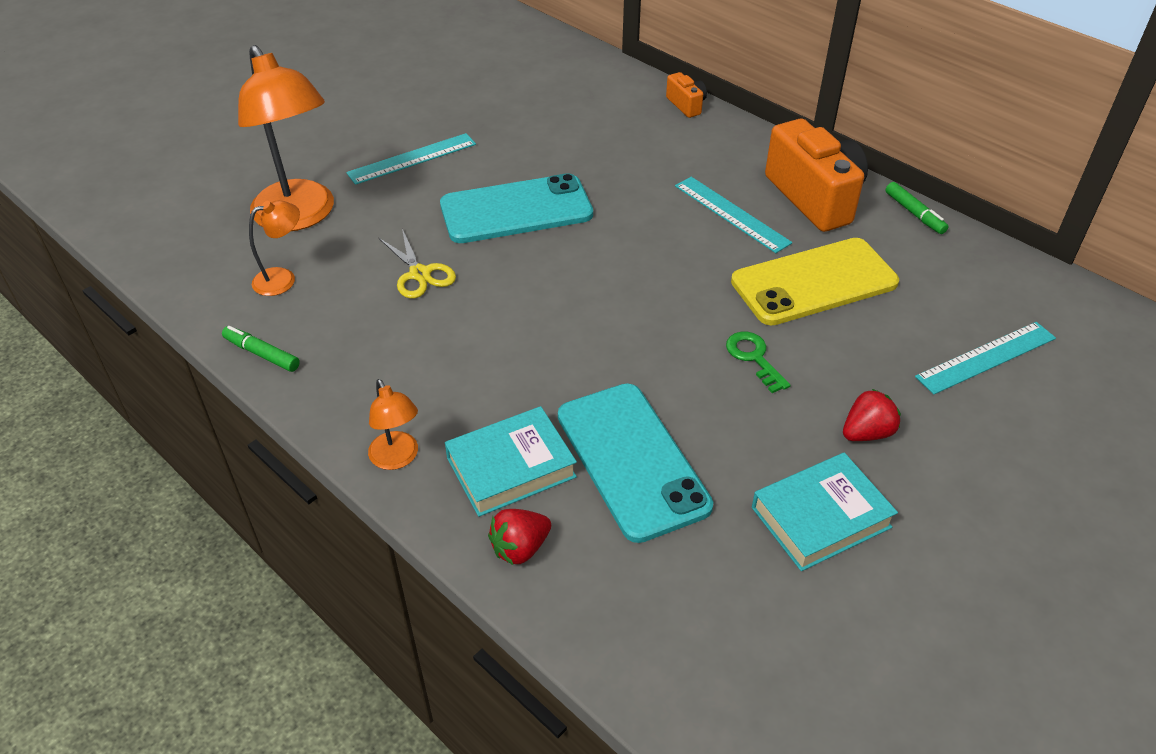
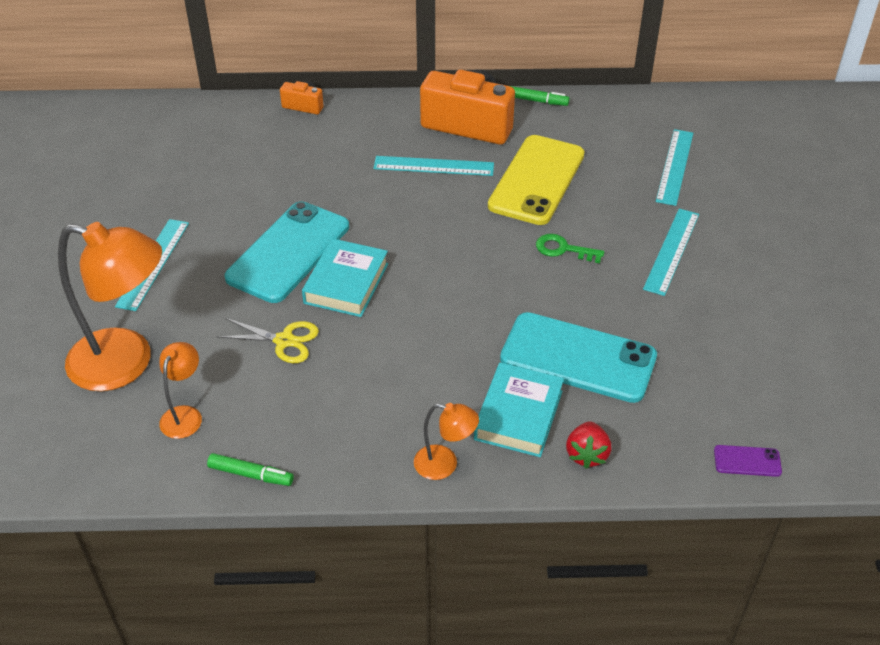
camera: 45 degrees left, 0 degrees up
(262, 354) = (251, 474): green marker -> green marker turned 150 degrees counterclockwise
(661, 686) = (747, 461): none -> purple phone
(821, 517) = (707, 314): turquoise book -> turquoise book (346, 283)
(866, 433) = (671, 251): red strawberry -> turquoise ruler

